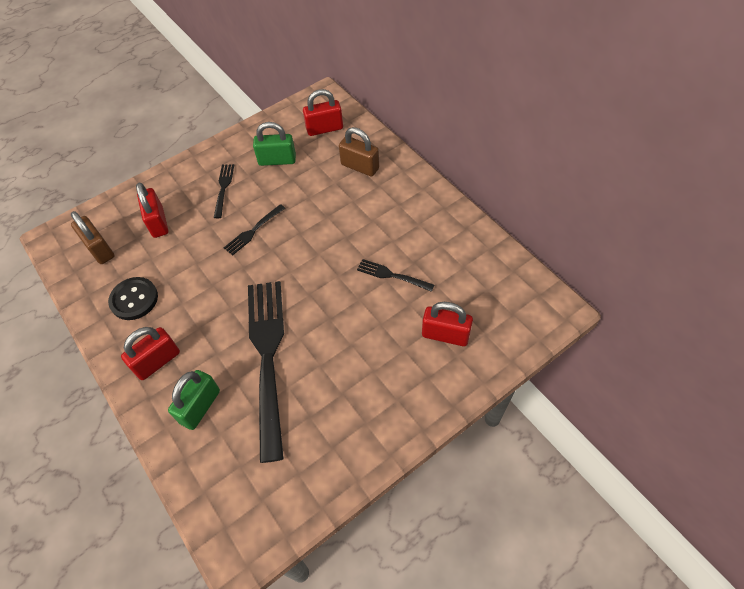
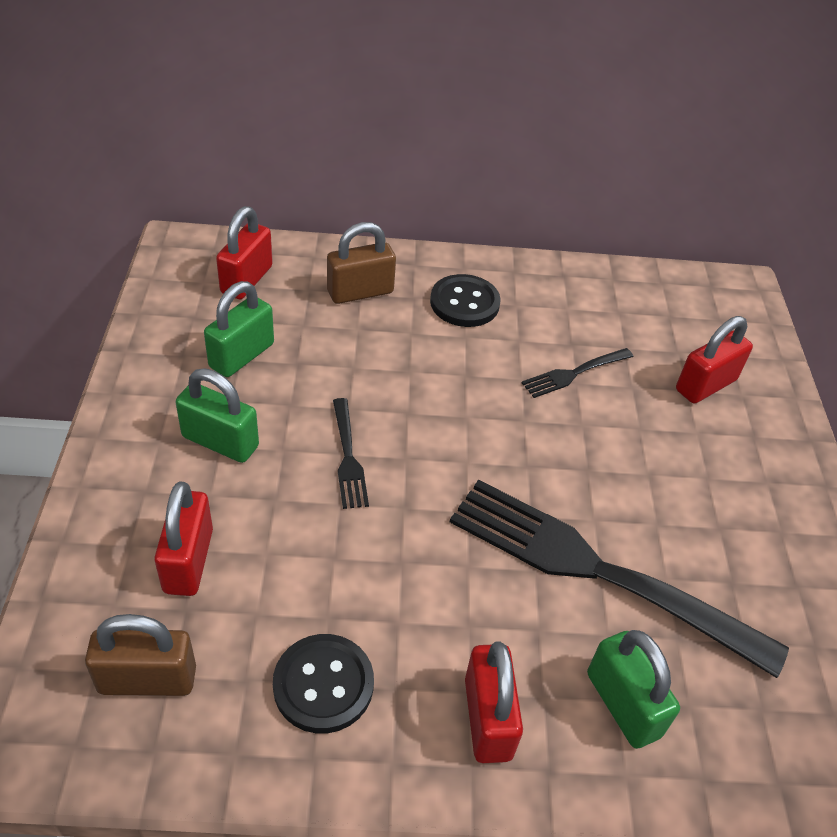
camera: 60 degrees left, 10 degrees down
(158, 222) = (188, 561): red padlock -> red padlock turned 75 degrees clockwise
(223, 188) = (220, 442): black fork -> green padlock
(396, 205) = (464, 303): none -> black button

